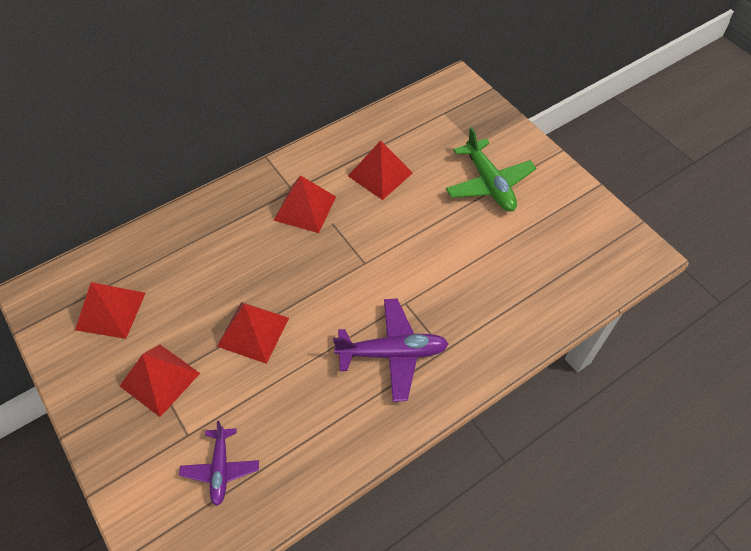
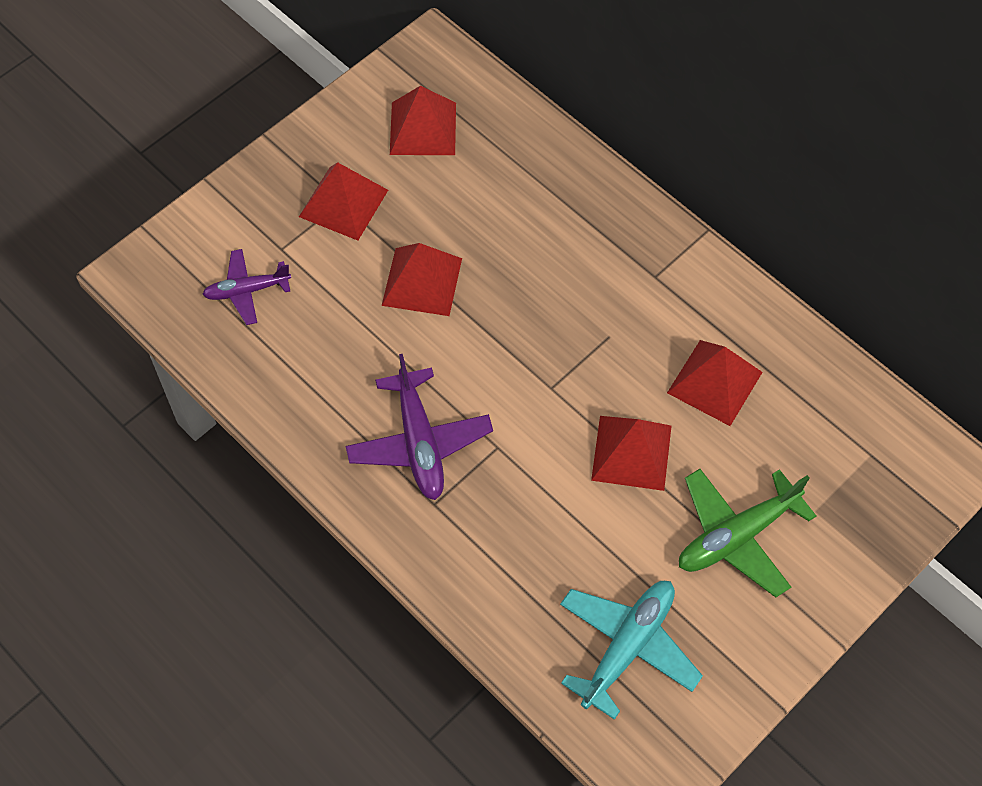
camera: 80 degrees right, 5 degrees up
(305, 208) = (626, 298): red pyramid -> red pyramid (631, 452)
(560, 252) = (627, 647): none -> turquoise plane

